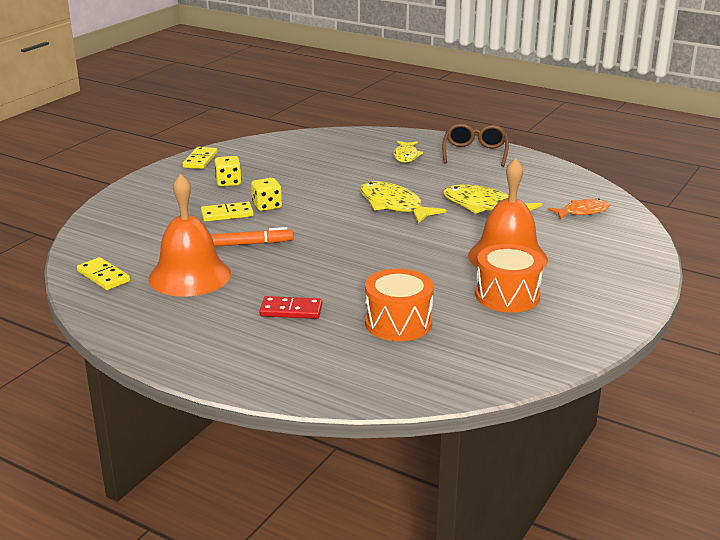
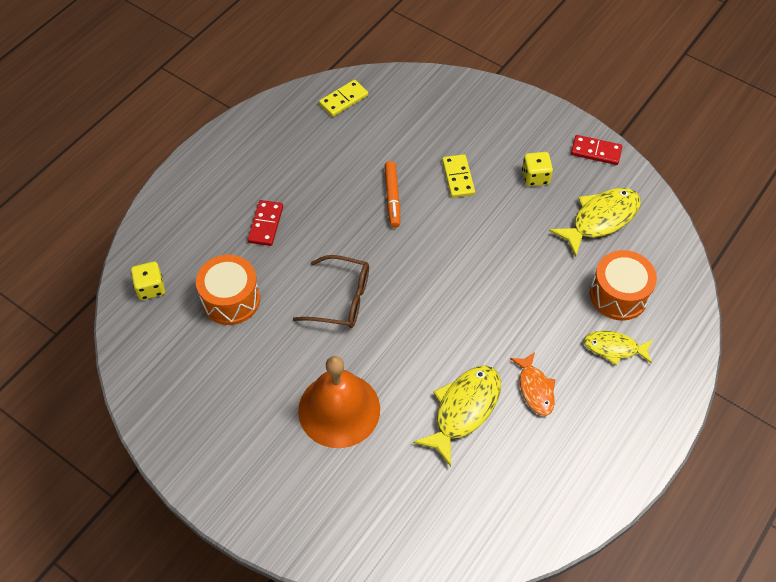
camera: 95 degrees right, 30 degrees up
(190, 276) = (336, 155): orange bell -> none
(200, 160) = (596, 151): yellow domino -> red domino
(267, 206) = (475, 209): yellow dice -> yellow dice (150, 288)
(393, 205) = (471, 320): yellow fish -> yellow fish (600, 219)
(475, 153) = (629, 428): brown glasses -> brown glasses (342, 299)
(507, 296) = (262, 394): orange drum -> orange drum (618, 295)
(582, 212) = (443, 515): orange fish -> orange fish (535, 389)

